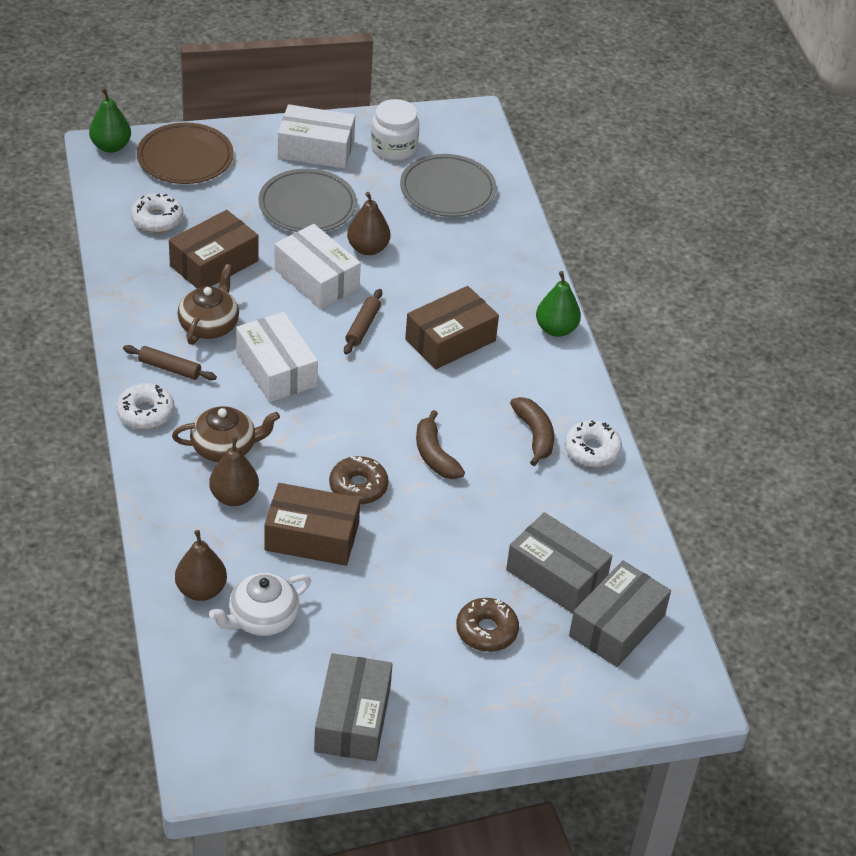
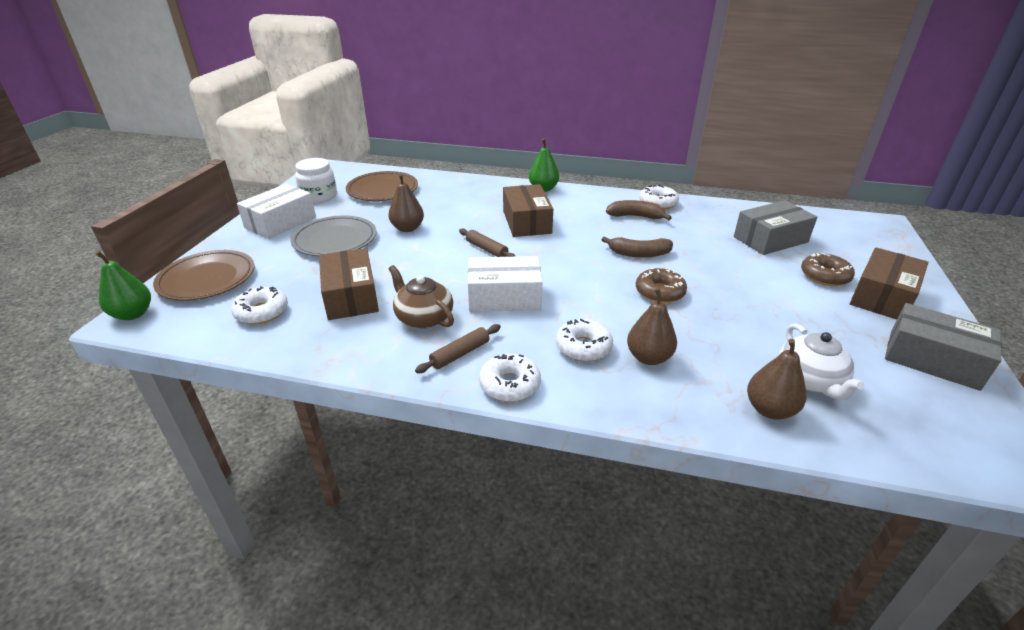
camera: 60 degrees left, 10 degrees down
(225, 447) = (583, 347): brown teapot -> white donut
(312, 536) = (710, 327): brown box -> brown box (882, 296)
(316, 279) = (418, 255): white box -> none
(447, 190) = (382, 190): grey plate -> brown plate
(617, 625) = (819, 231): grey box -> none

